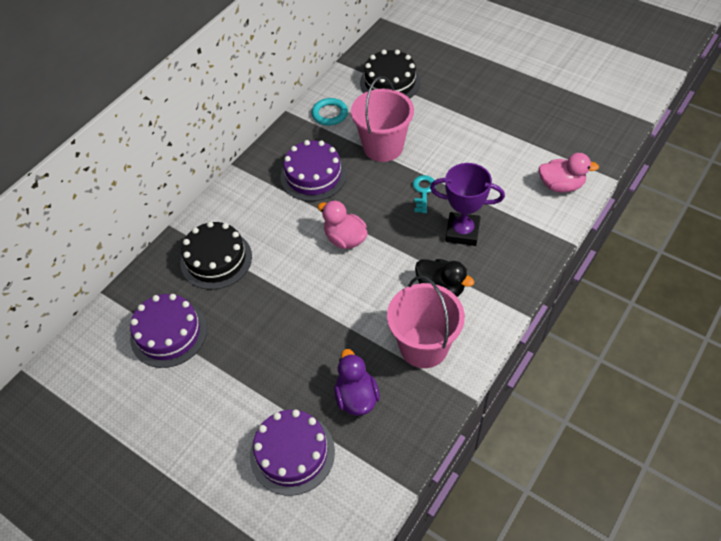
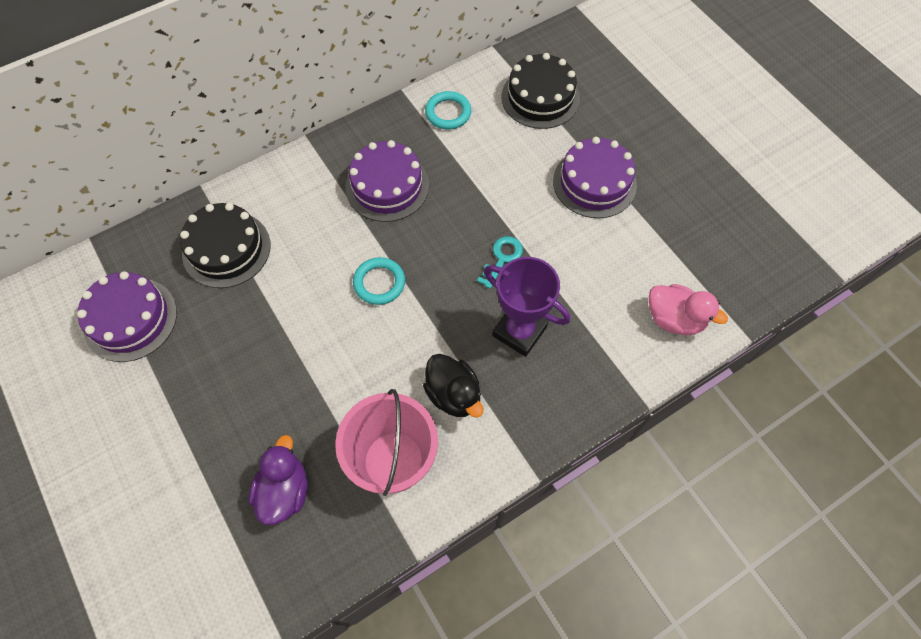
camera: 20 degrees right, 10 degrees up
(292, 453) = (180, 527): purple cake -> purple cake (594, 183)
(345, 239) = (379, 283): pink duck -> turquoise ring
(383, 147) = (486, 180): pink bucket -> none

